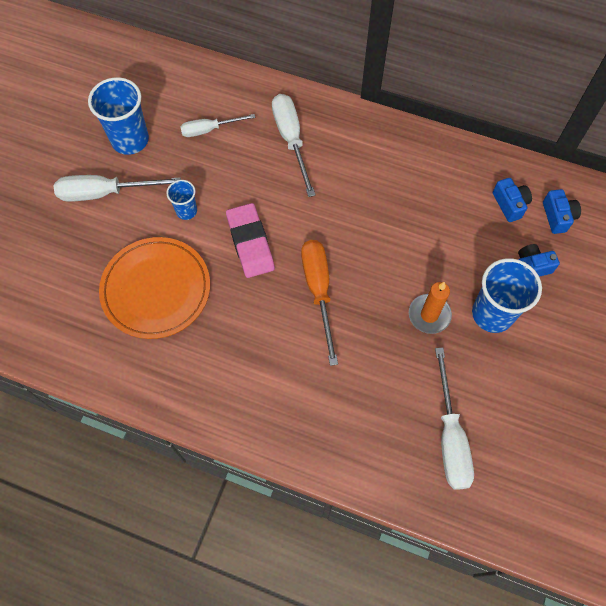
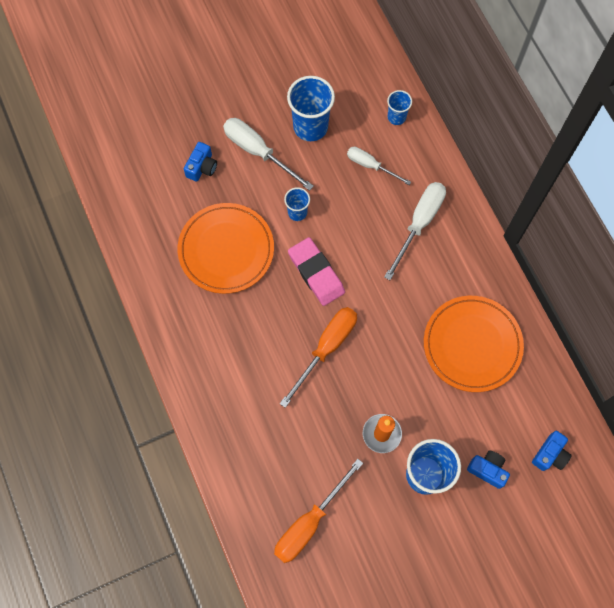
camera: 45 degrees right, 5 degrees up
(193, 80) = (396, 117): none -> blue cup
(250, 243) = (316, 273): pink eraser -> pink eraser turned 60 degrees counterclockwise
(422, 190) = (472, 345): none -> orange plate
(450, 437) = (309, 522): white screwdriver -> orange screwdriver
(510, 204) = (524, 413): blue camera -> blue camera (202, 167)

